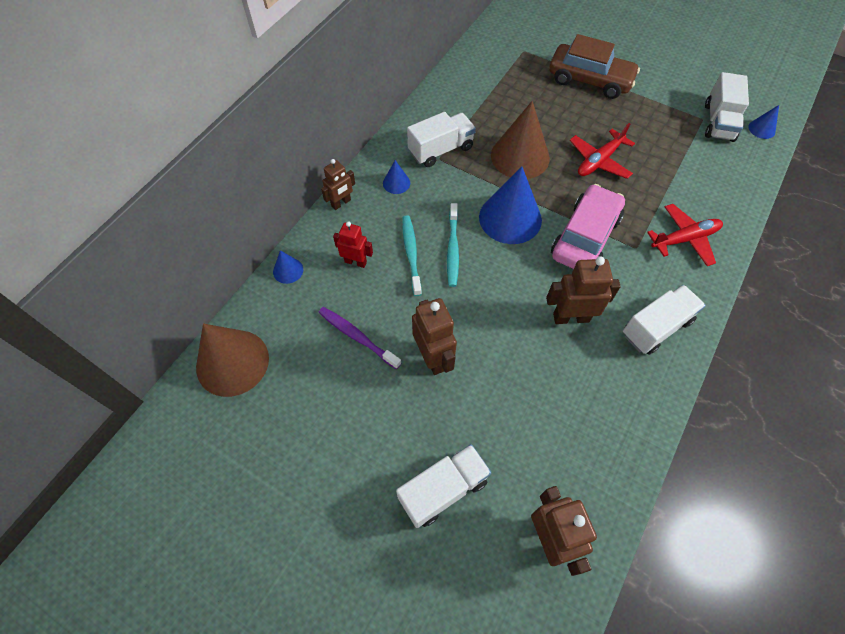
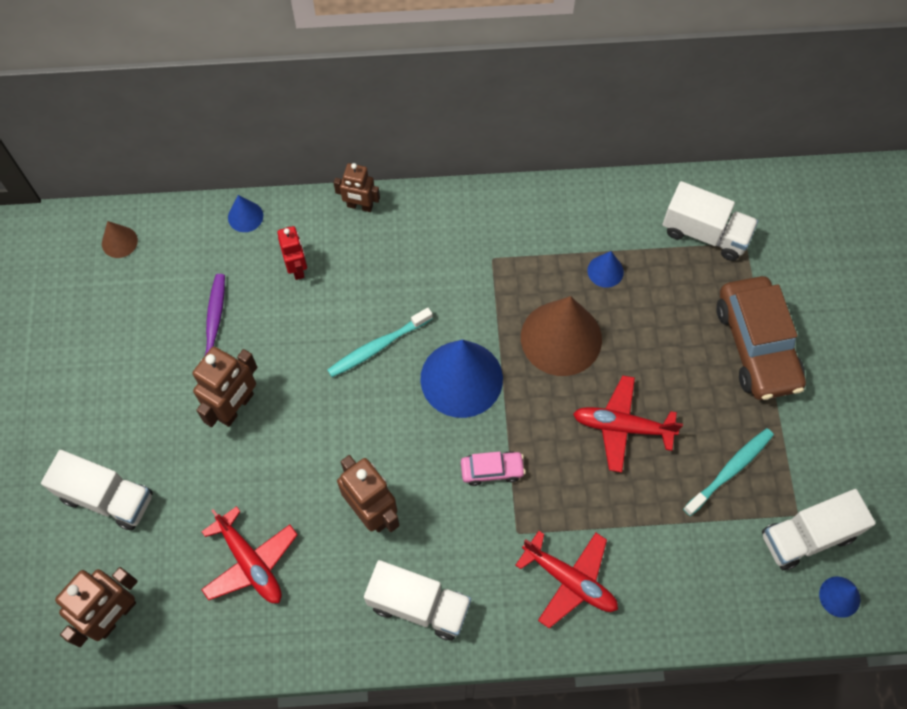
camera: 55 degrees right, 5 degrees up
(232, 362) = (119, 242): brown cone -> brown cone, size x0.46
(396, 183) = (425, 239): blue cone -> blue cone (605, 271)
(411, 254) = (343, 311): turquoise toothbrush -> turquoise toothbrush (730, 470)
(441, 150) = (506, 252): white truck -> white truck (705, 233)
(562, 414) = (250, 562): none -> red plane
(585, 237) = (492, 470): pink car -> pink car, size x0.47

